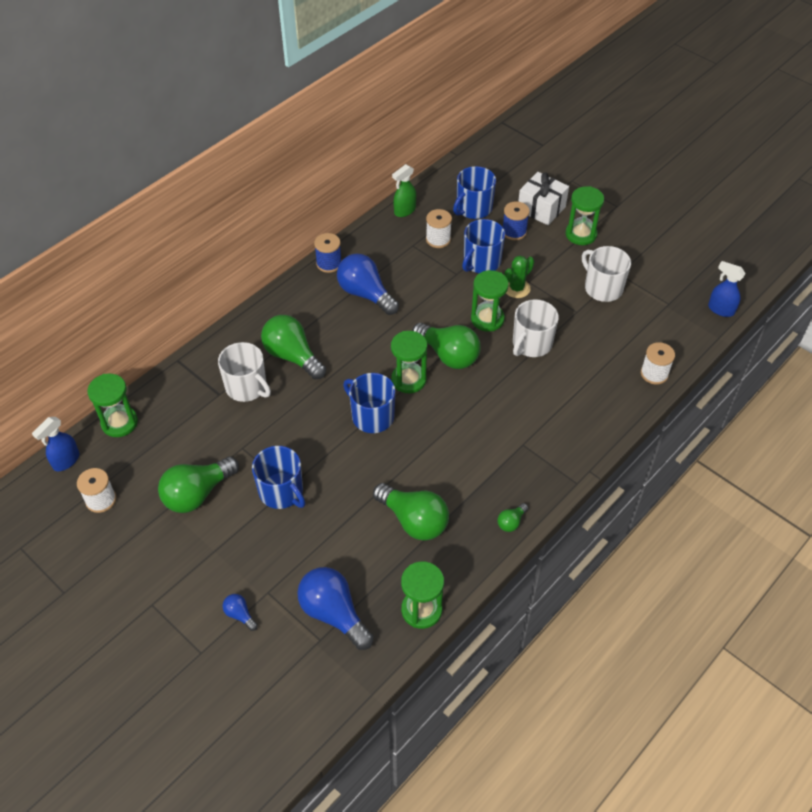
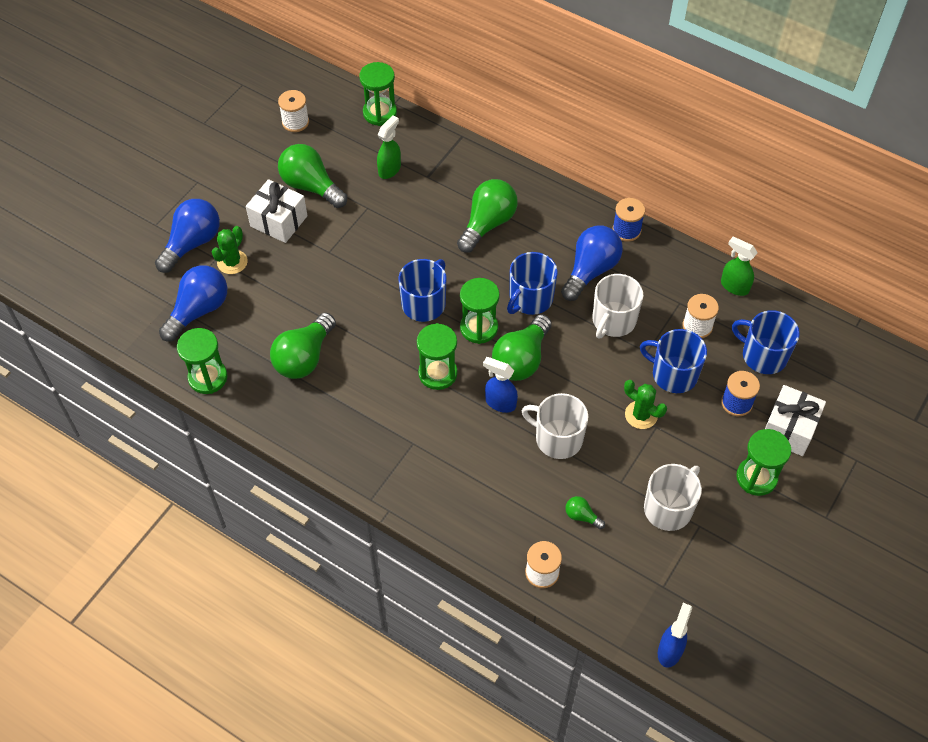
camera: 80 degrees right, 5 degrees up
(66, 461) = (332, 88): blue spray bottle -> blue spray bottle (500, 403)
(199, 423) = (390, 169): none -> green spray bottle
(235, 528) = (279, 221): none -> white gift
(240, 615) = (192, 243): blue light bulb -> blue light bulb, size x2.17
(247, 387) = (440, 196): white mug -> white mug (613, 320)
(277, 576) = (232, 262): none -> green cactus
(282, 492) = (322, 247): blue mug -> blue mug (530, 298)
(487, 319) = (584, 390): green hourglass -> green hourglass (438, 373)
(511, 522) = (313, 442): green light bulb -> green light bulb (582, 516)

